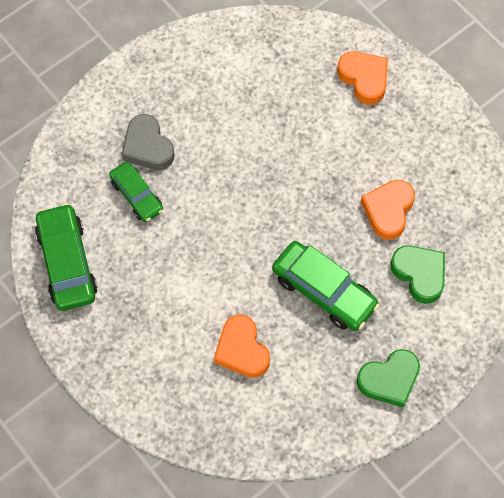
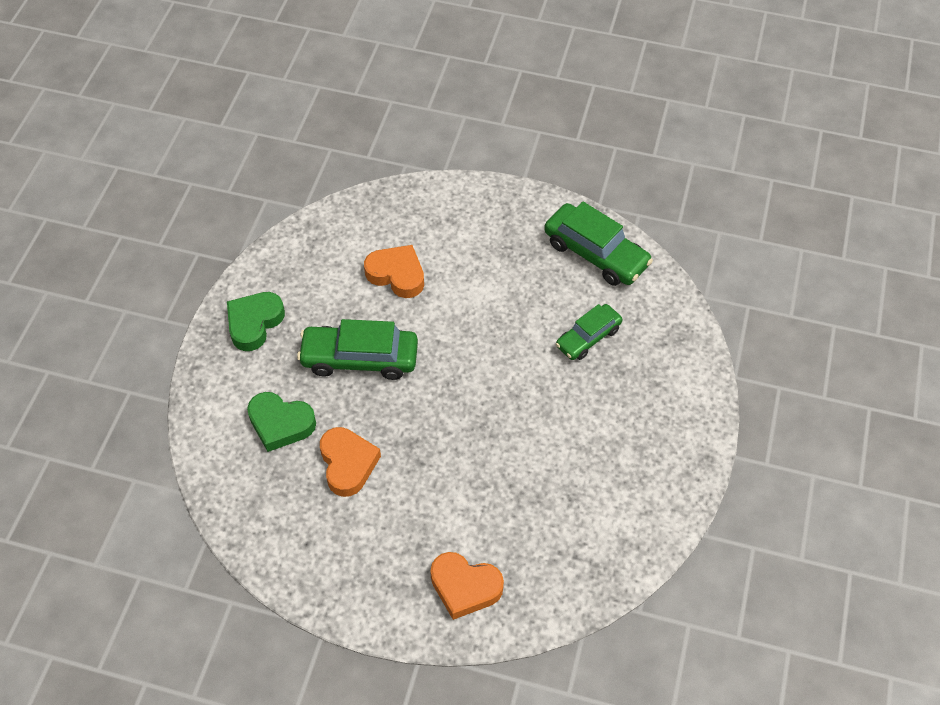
camera: 145 degrees right, 10 degrees down
(137, 196) = (588, 337): green car -> green car turned 60 degrees counterclockwise
(147, 147) = (617, 384): grey heart -> none

